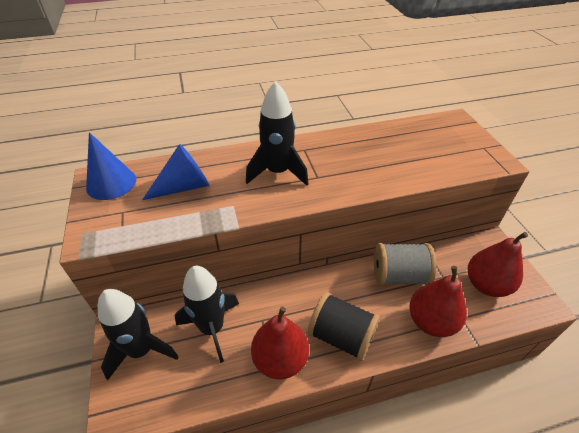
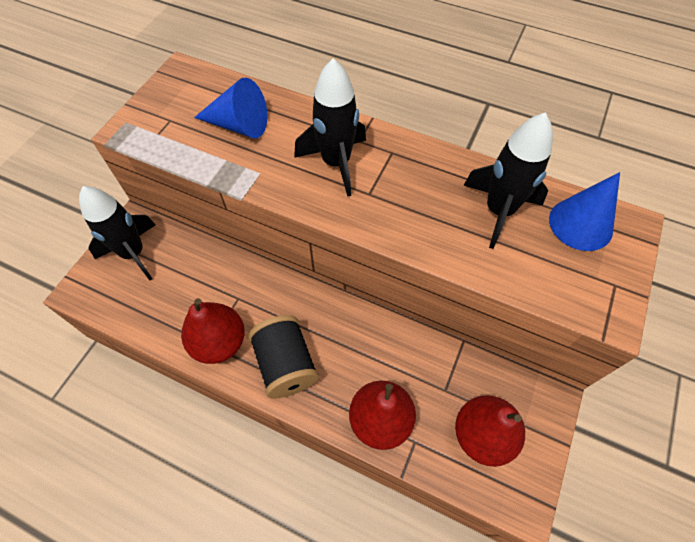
camera: 40 degrees right, 15 degrees up
(111, 183) = (187, 84): blue cone -> blue cone (580, 224)
(212, 328) = (195, 275): black rocket -> black rocket (498, 211)
(399, 276) = (400, 354): grey spool -> none

